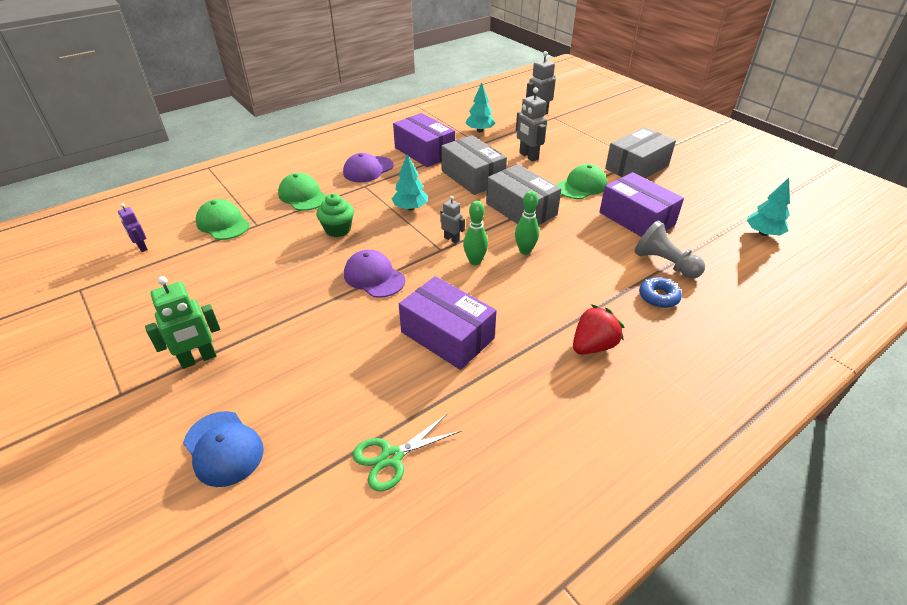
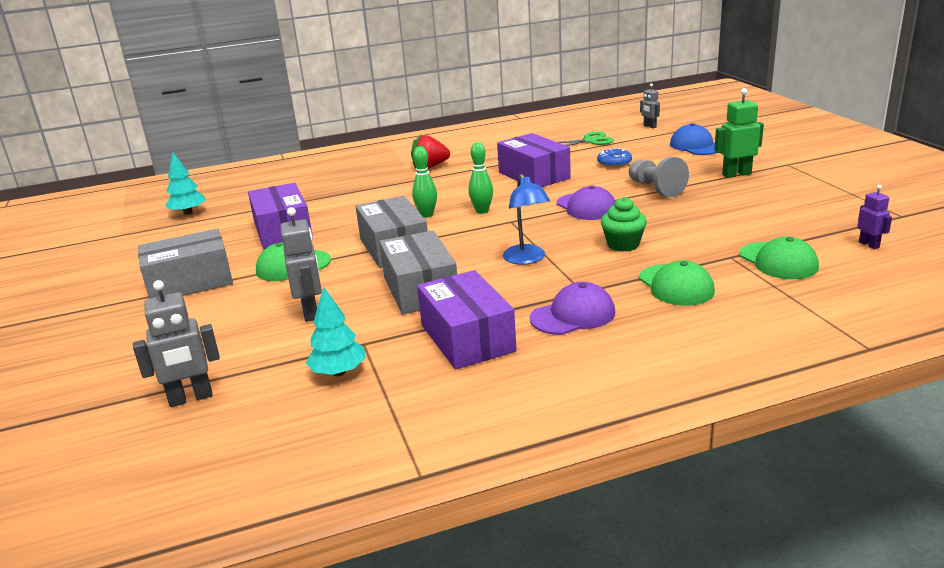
camera: 160 degrees left, 15 degrees down
(410, 208) = (527, 259): turquoise tree -> blue lamp
(451, 239) = (494, 228): grey robot -> grey robot (649, 126)
(658, 297) = (349, 184): blue donut -> blue donut (614, 163)
(664, 263) = (312, 200): grey pawn -> grey pawn (655, 189)

